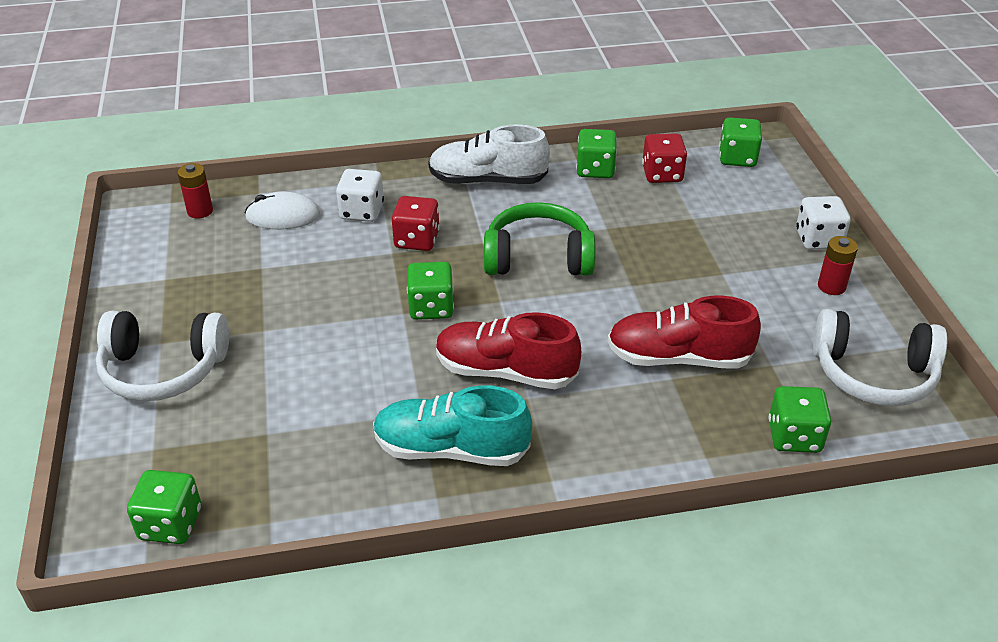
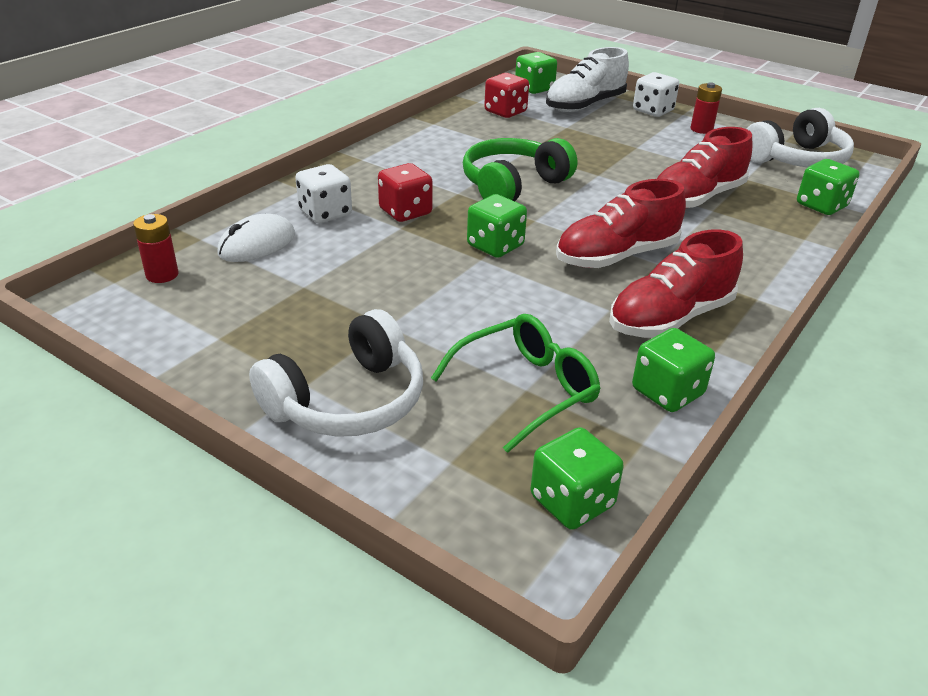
camera: 45 degrees left, 5 degrees down
(267, 433) = (526, 389): none -> green glasses
(451, 449) = (670, 318): turquoise shoe -> red shoe
(487, 180) = (392, 157): white shoe -> white shoe (585, 105)
(595, 170) = (457, 124): green dice -> green dice (667, 392)

